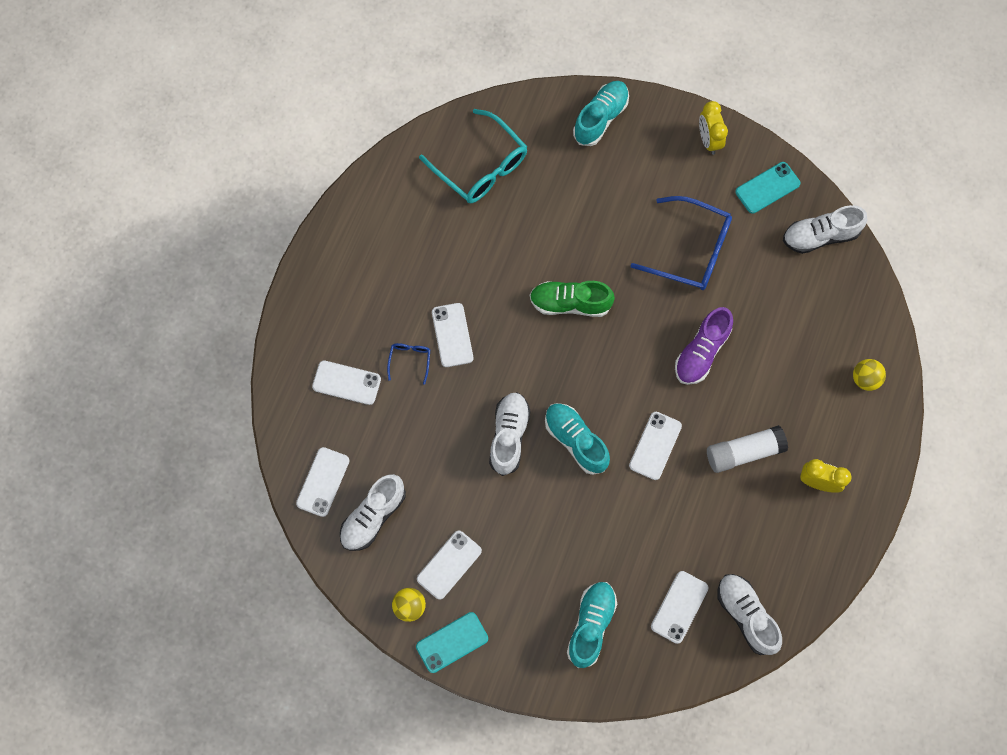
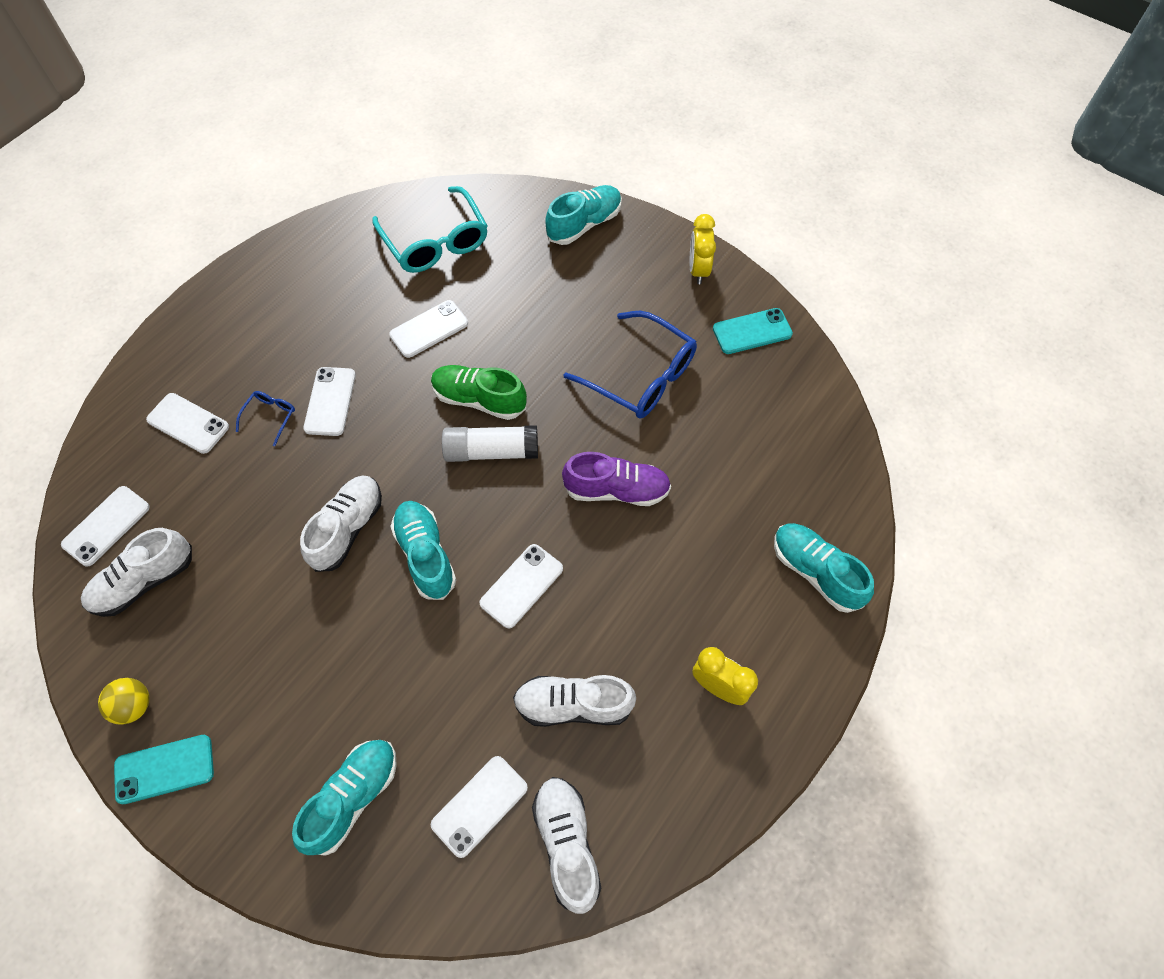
camera: 15 degrees right, 10 degrees down
(449, 565) = (207, 666): white phone -> white phone (429, 329)
(701, 352) = (616, 490): purple shoe -> purple shoe turned 135 degrees counterclockwise
(744, 452) = (632, 623): white glue stick -> white glue stick (491, 451)
(820, 236) = (801, 395): white shoe -> white shoe (573, 705)
(865, 379) = (815, 572): yellow ball -> turquoise shoe

